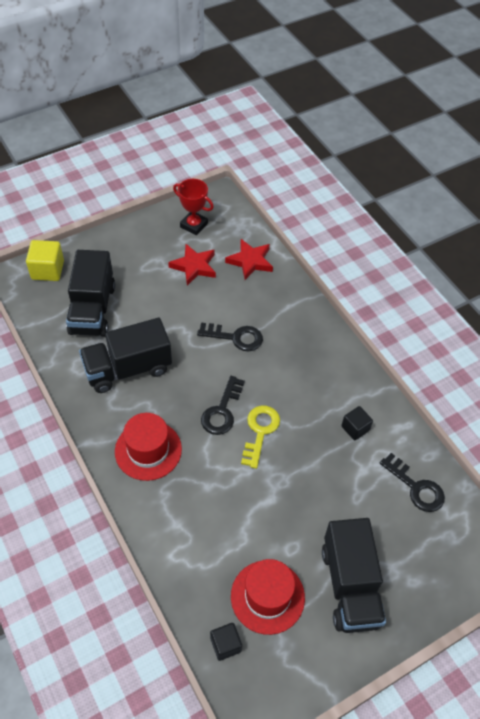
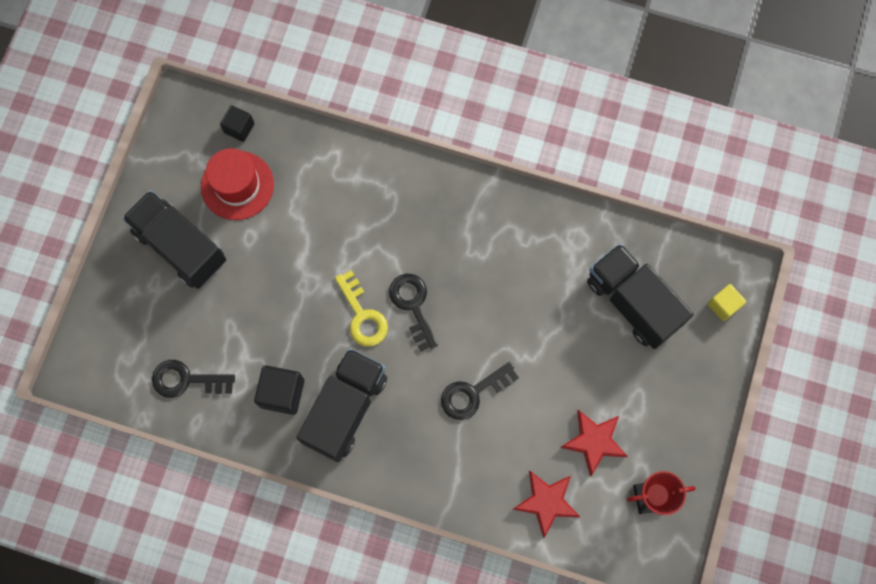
camera: 140 degrees right, 20 degrees up
(47, 270) = (723, 305): yellow cube -> yellow cube, size x0.65
(128, 369) = (534, 272): black truck -> black truck (345, 408)
(148, 450) = (439, 216): red hat -> none
(355, 428) = (282, 393): black cube -> black cube, size x1.53

